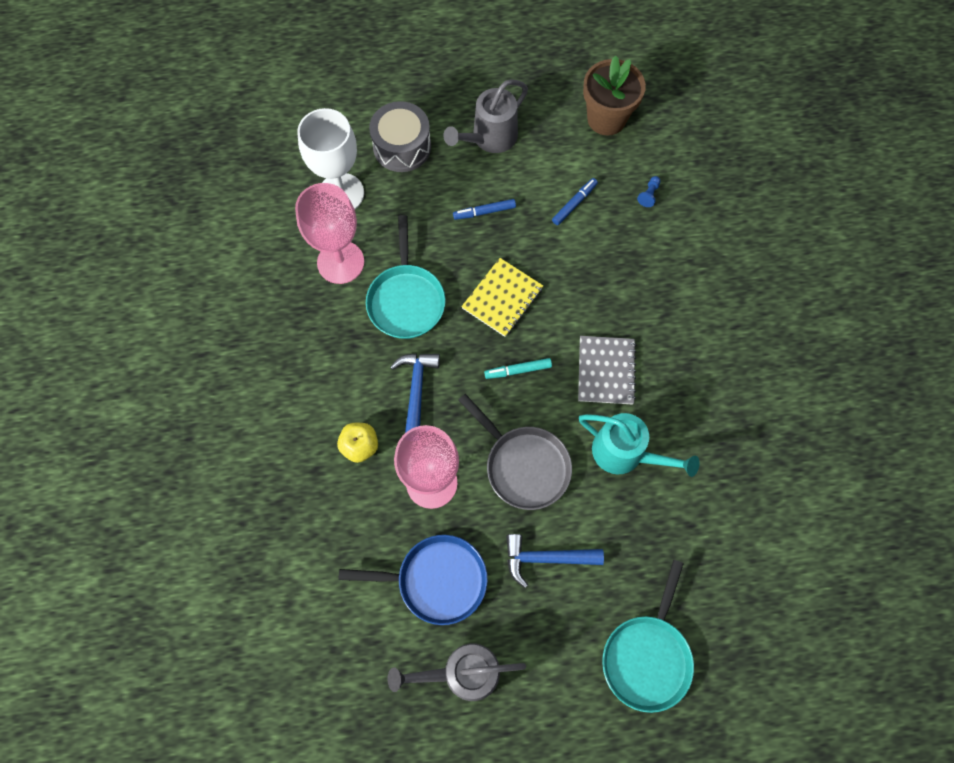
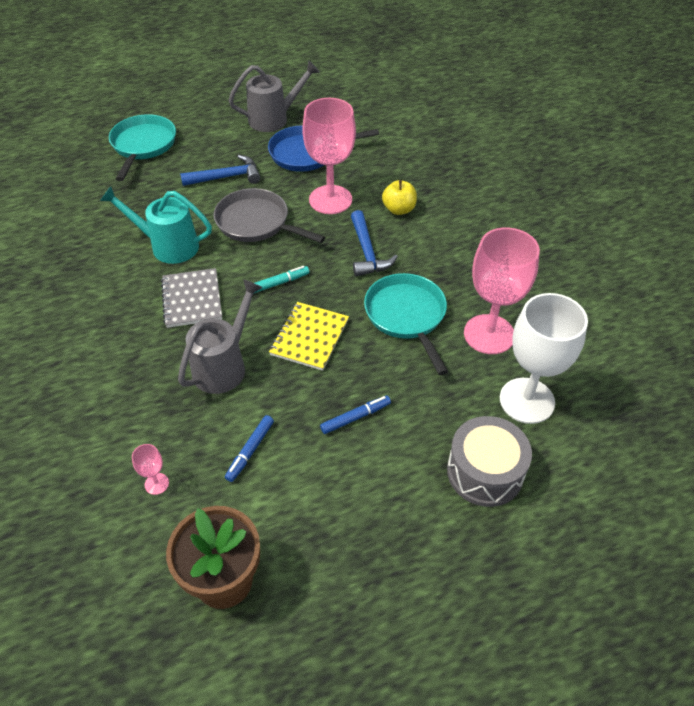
camera: 165 degrees right, 20 degrees down
(489, 139) = (379, 510): grey watering can -> grey watering can (224, 365)
(649, 195) = (156, 484): blue pawn -> pink goblet

